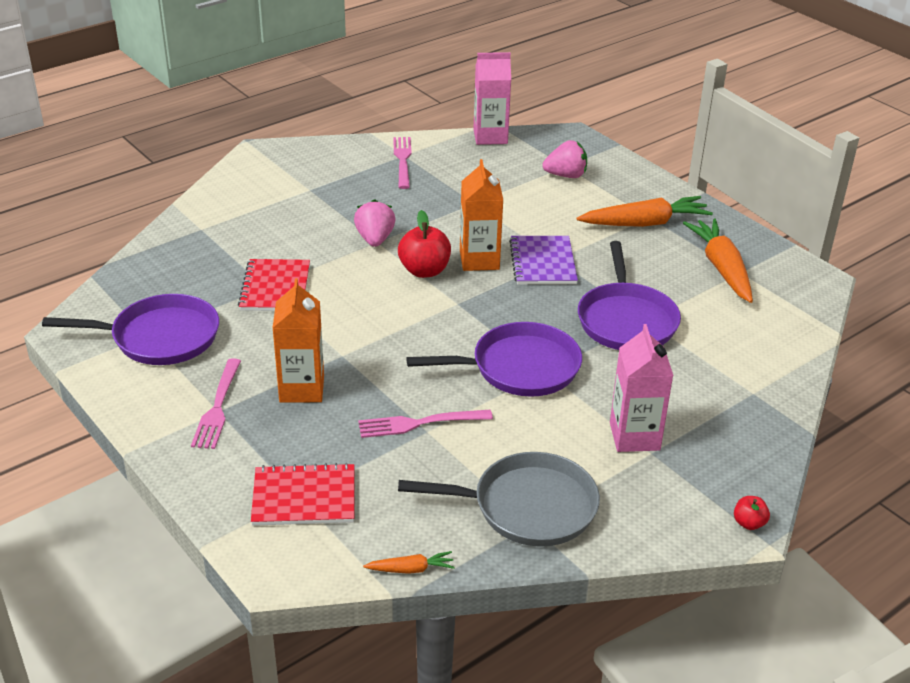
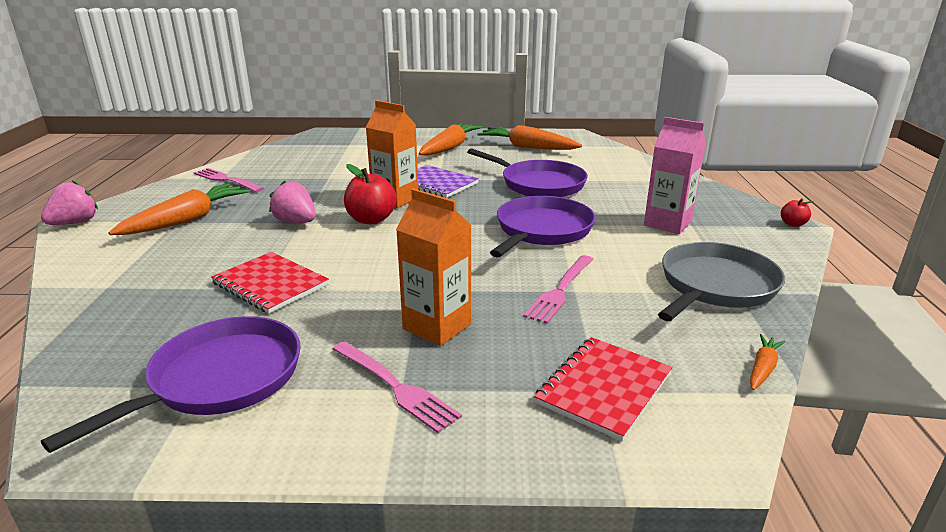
camera: 50 degrees left, 10 degrees down
(317, 192) = (187, 220): none -> orange carrot
(490, 136) = (269, 150): pink carton -> none
(566, 175) = (359, 147): pink strawberry -> pink strawberry (75, 223)

